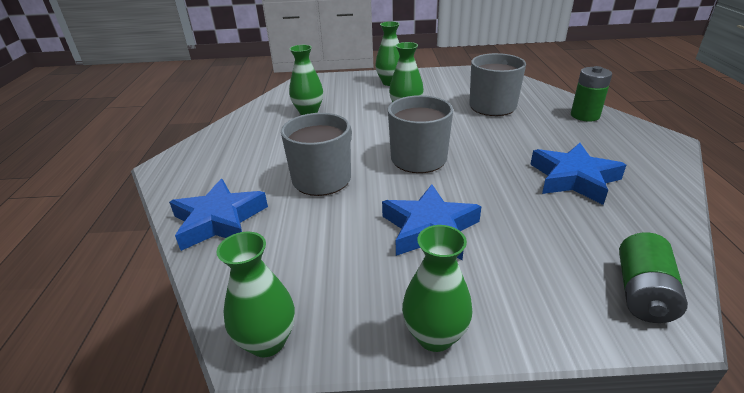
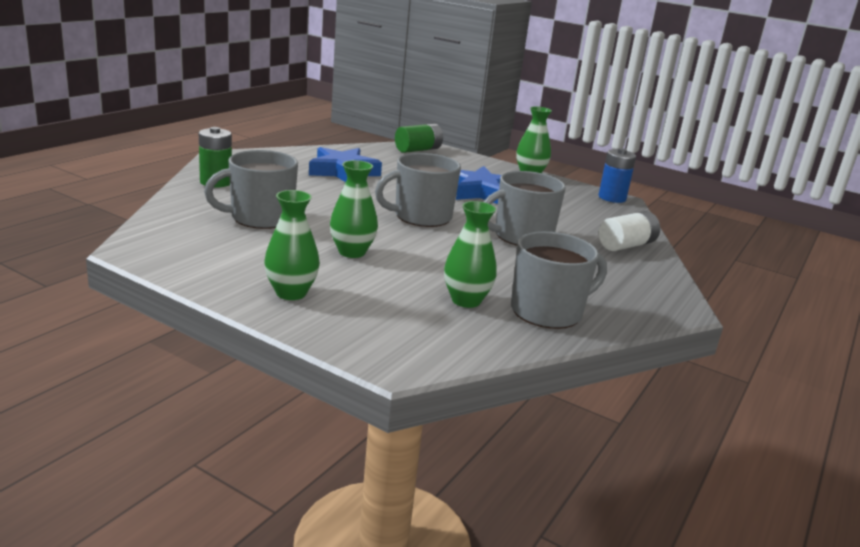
camera: 150 degrees left, 10 degrees down
(219, 220) = (626, 245): blue star -> white battery
(258, 125) = (548, 311): none -> grey mug
(267, 341) = (612, 198): green vase -> blue battery

